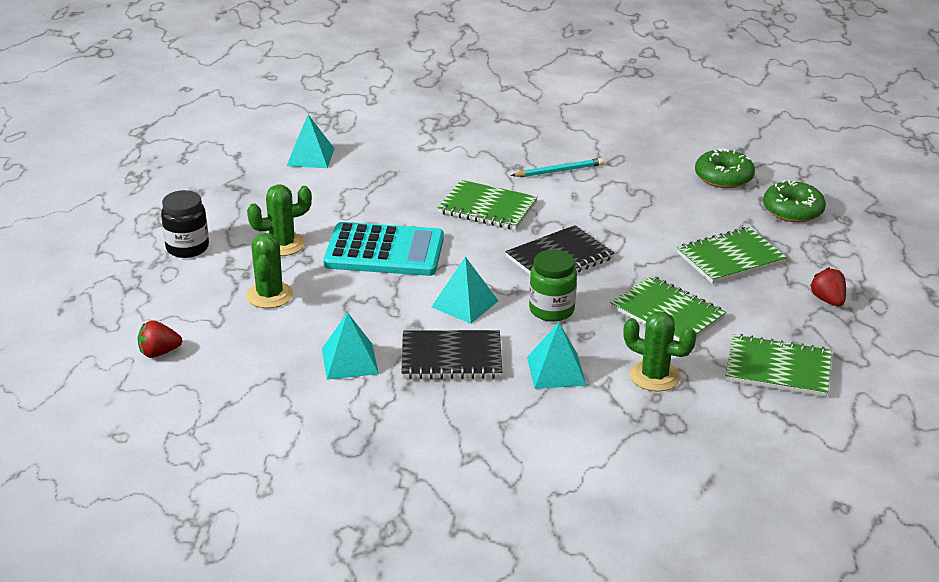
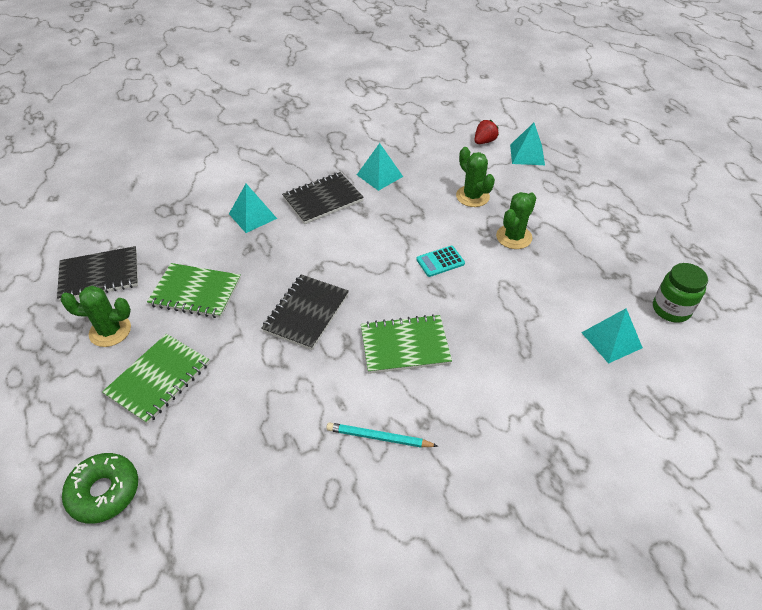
camera: 150 degrees right, 15 degrees up
(187, 248) = (567, 208): black jar -> none
(384, 251) = (440, 261): turquoise calculator -> turquoise calculator, size x0.45
(465, 304) = (345, 241): turquoise pyramid -> turquoise pyramid (527, 154)
(551, 310) = (282, 260): green jar -> green jar (671, 309)
(559, 171) = (379, 437): turquoise pencil -> turquoise pencil turned 60 degrees clockwise
(654, 376) = (186, 236): green cactus -> green cactus (110, 331)
(723, 177) = (196, 522): green donut -> none
(778, 368) = (100, 275): green notebook -> black notebook
(827, 300) = (61, 363): red strawberry -> none

